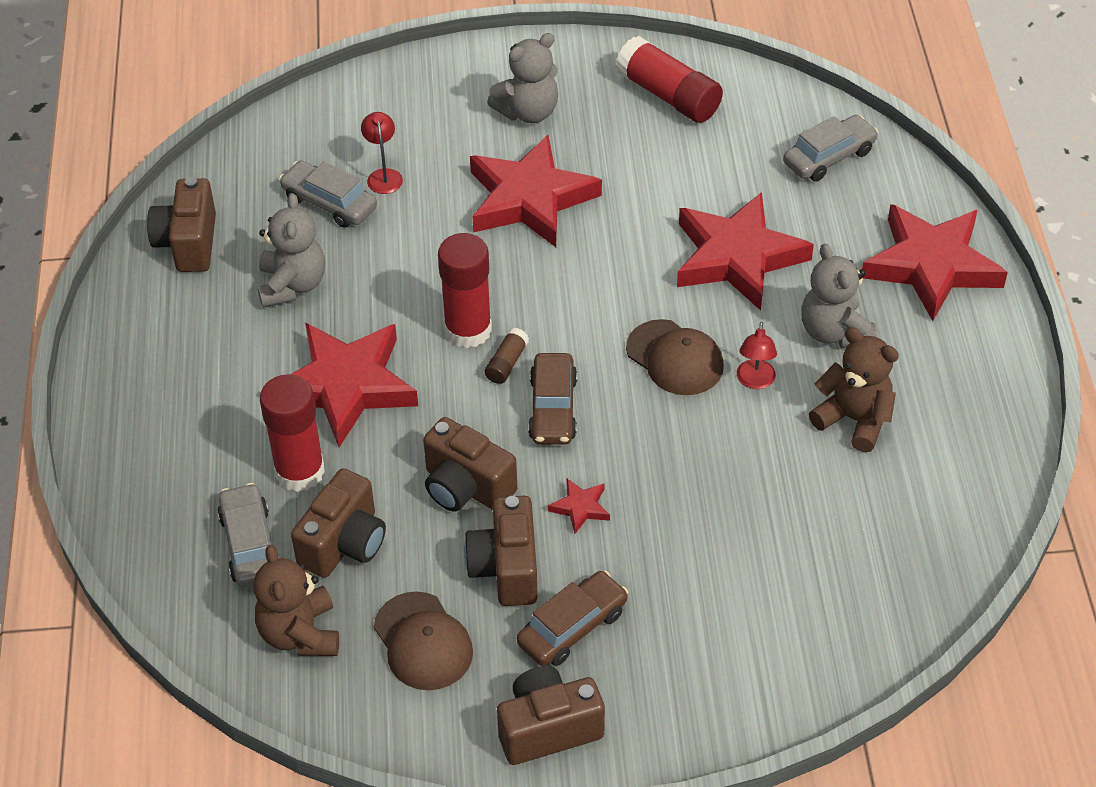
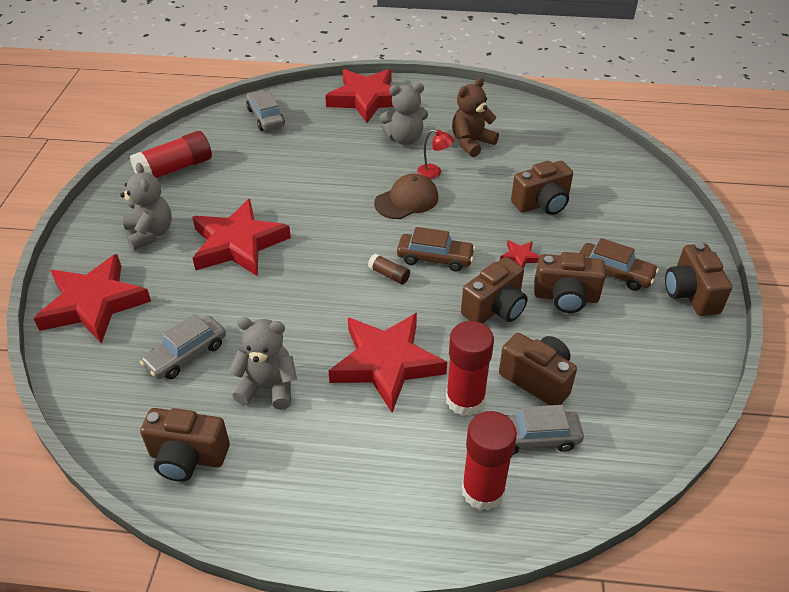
camera: 80 degrees left, 5 degrees down
(300, 634) = (618, 413): brown teddy bear -> none
(383, 176) = (173, 318): red lamp -> none
(423, 642) = (625, 345): brown cap -> none
(468, 330) = (352, 290): red glue stick -> red glue stick (483, 491)
(572, 627) = (614, 273): brown car -> brown car turned 150 degrees clockwise
(717, 527) = (542, 204): none -> brown camera
(737, 257) = (332, 163): red star -> red star (94, 303)

